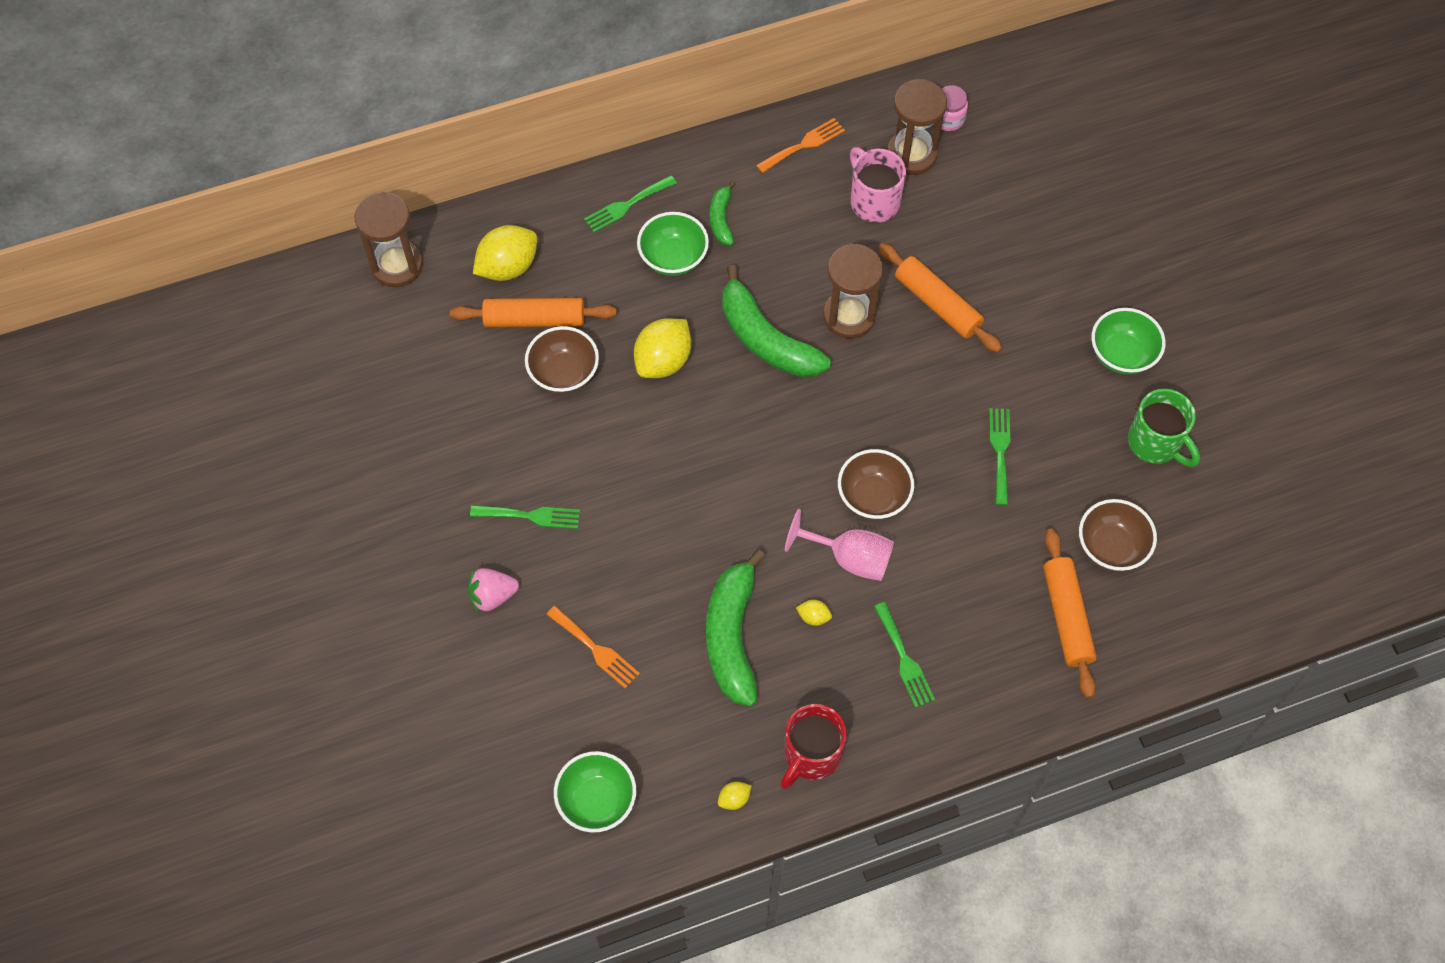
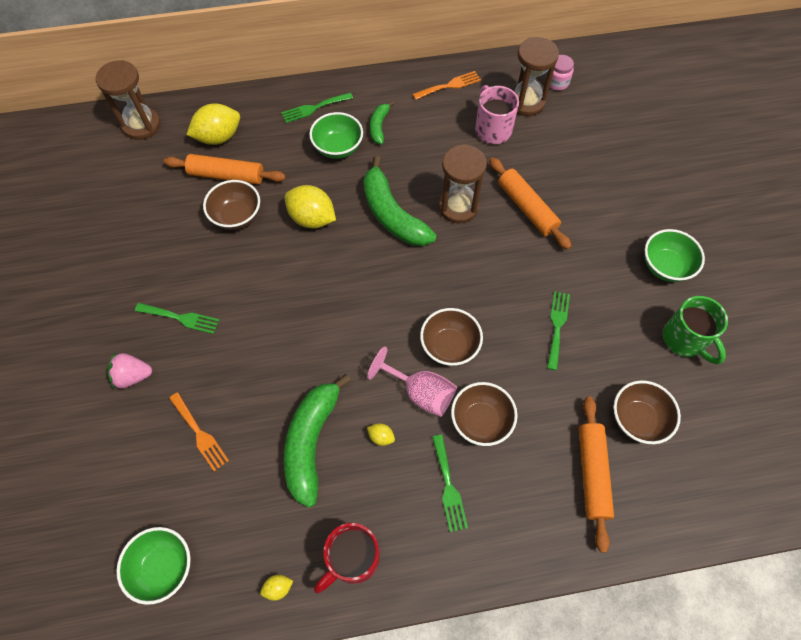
camera: 10 degrees right, 0 degrees up
(663, 361) = (312, 218): yellow lemon -> yellow lemon turned 75 degrees clockwise
(928, 579) = (481, 421): none -> brown bowl

